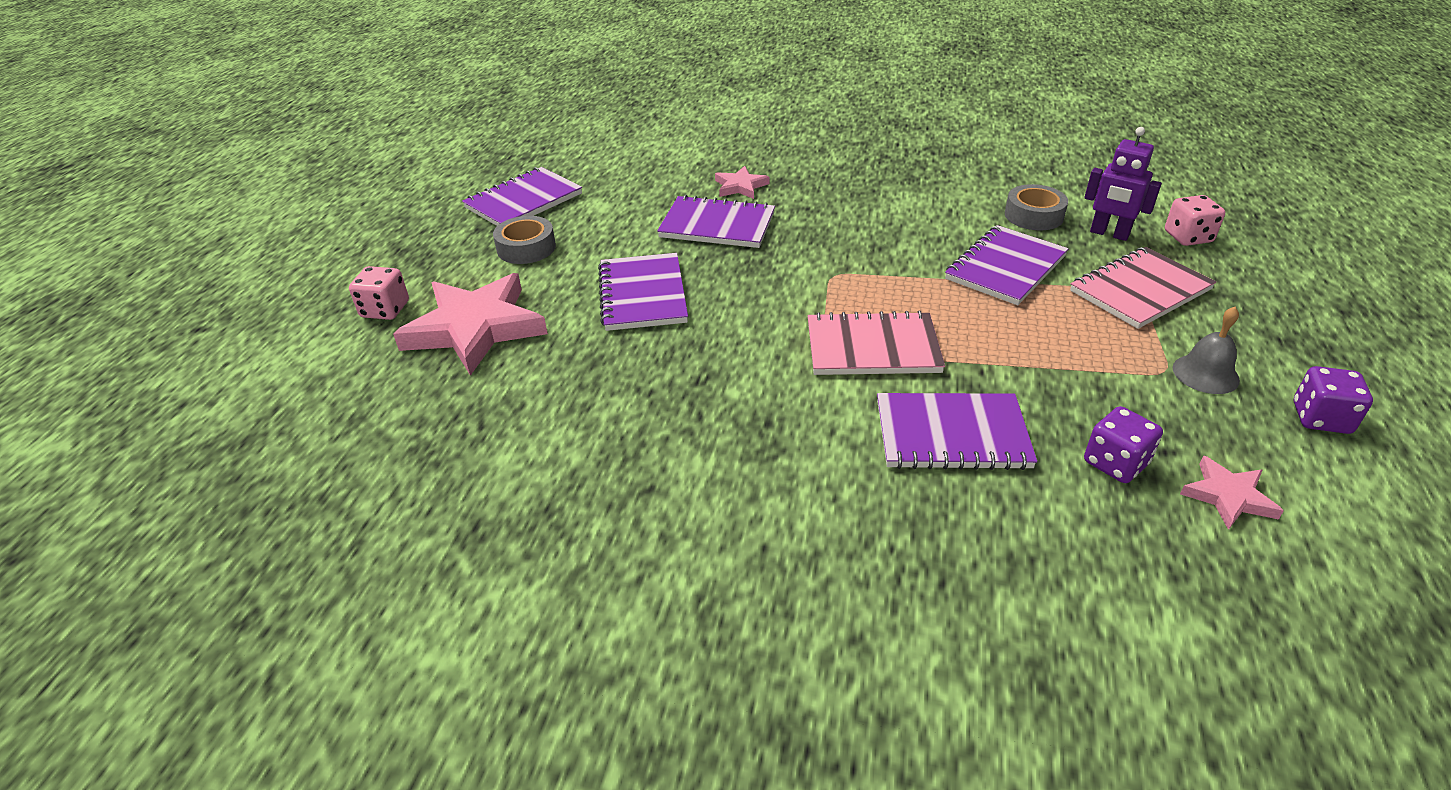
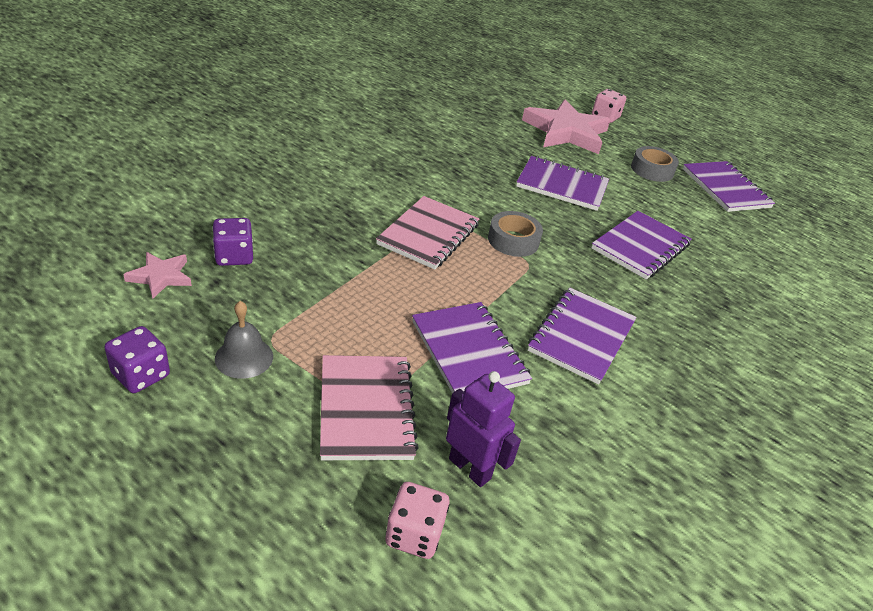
camera: 110 degrees right, 0 degrees up
(740, 186) = (707, 286): pink star -> none
(951, 435) = (324, 218): purple notebook -> purple notebook (581, 337)
(1033, 215) = (545, 436): grey tape -> grey tape (513, 240)
(1109, 234) = (470, 468): purple robot -> purple robot turned 75 degrees clockwise

